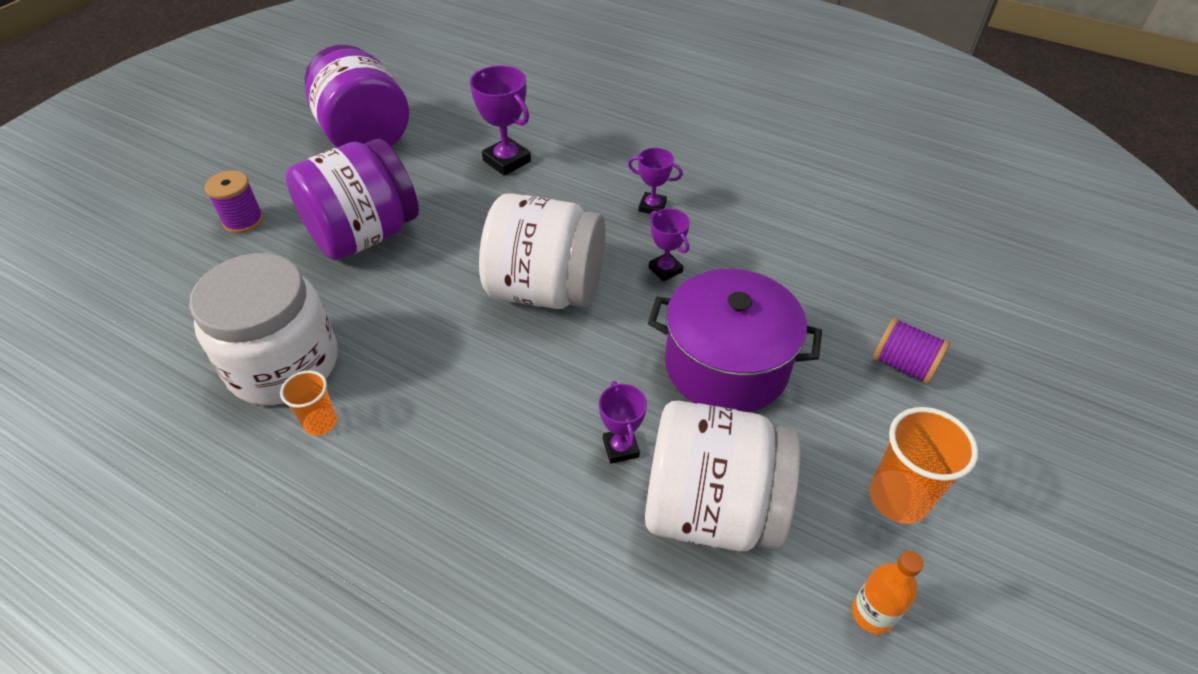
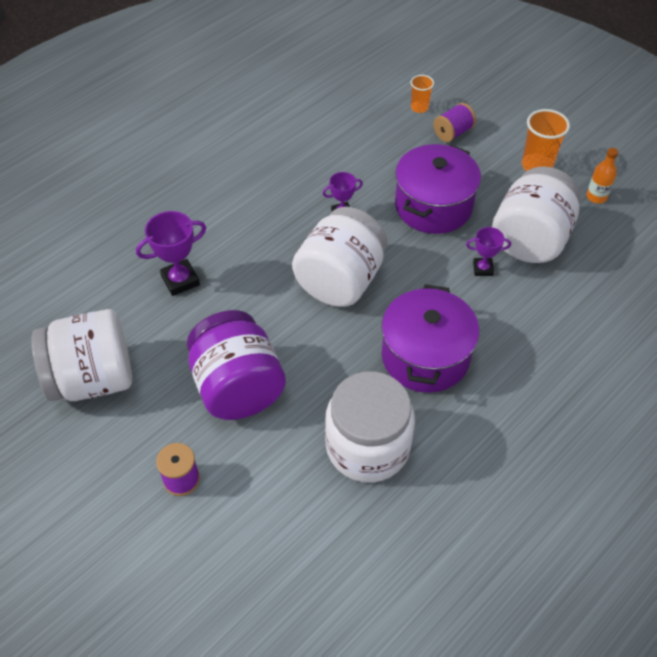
camera: 75 degrees left, 5 degrees up
(320, 423) = (428, 424): orange cup -> orange cup (419, 107)
(365, 136) = (93, 378): purple jar -> white jar
(435, 401) = (425, 356): none -> purple pot
(652, 207) = (275, 205): purple trophy -> none

